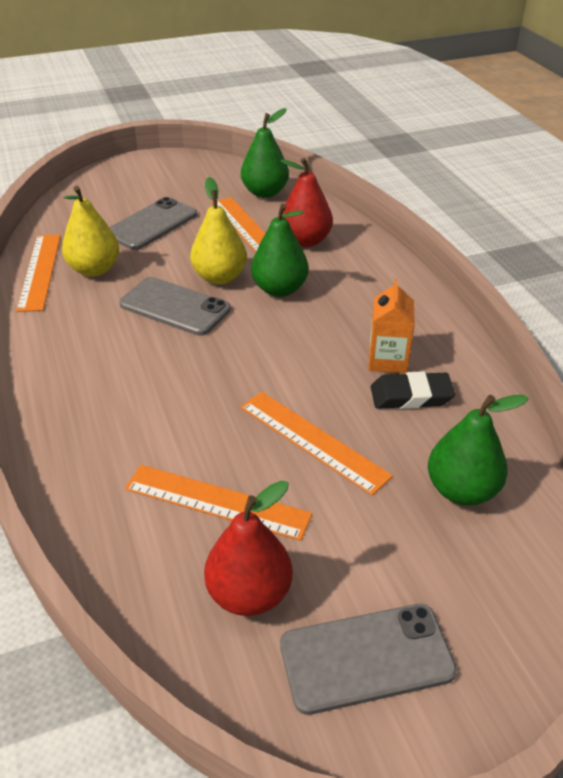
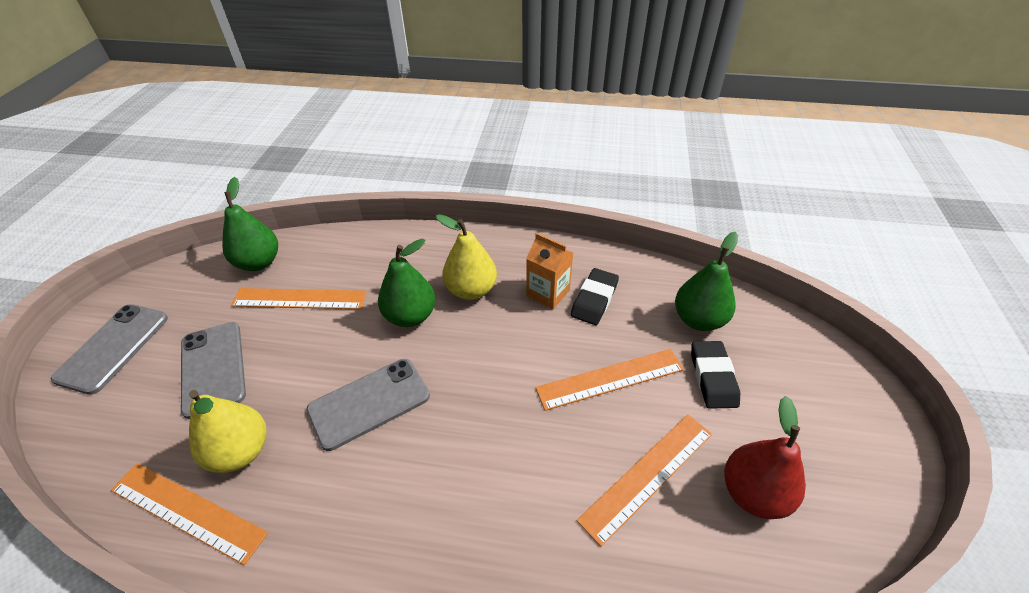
camera: 60 degrees left, 5 degrees up
(220, 277) = (355, 350): yellow pear -> yellow pear (471, 290)
(305, 241) = (359, 269): red pear -> none
(366, 658) = (828, 444): grey phone -> grey phone (113, 347)
(382, 524) = (713, 377): none -> black eraser

